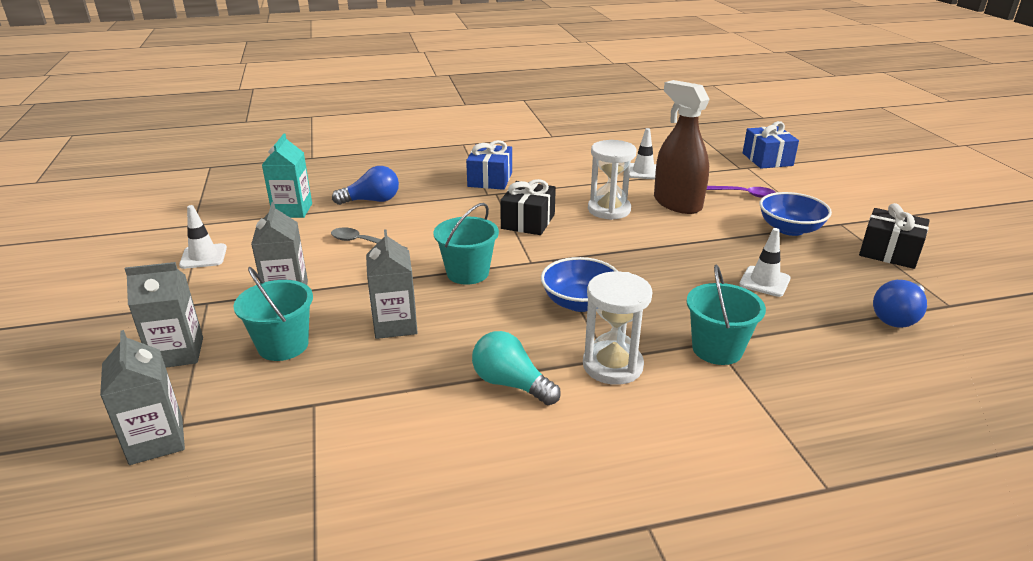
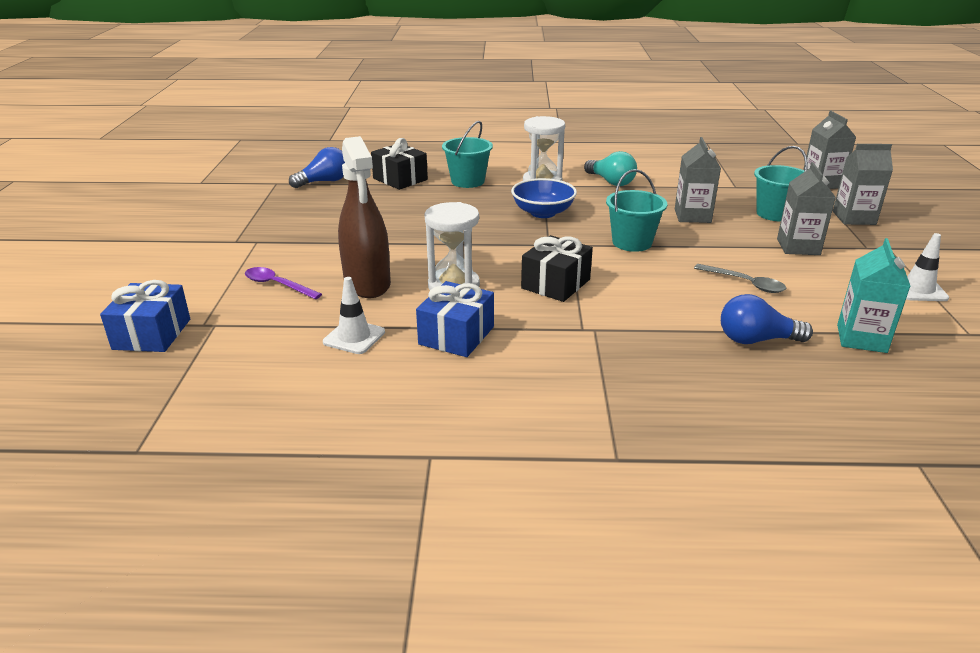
camera: 165 degrees left, 0 degrees up
(490, 179) = (585, 355): blue gift -> blue gift (456, 335)
(764, 281) = (383, 208): white traffic cone -> none
(790, 229) = (293, 242): blue bowl -> none
(889, 252) = (245, 214): black gift -> black gift (400, 179)

